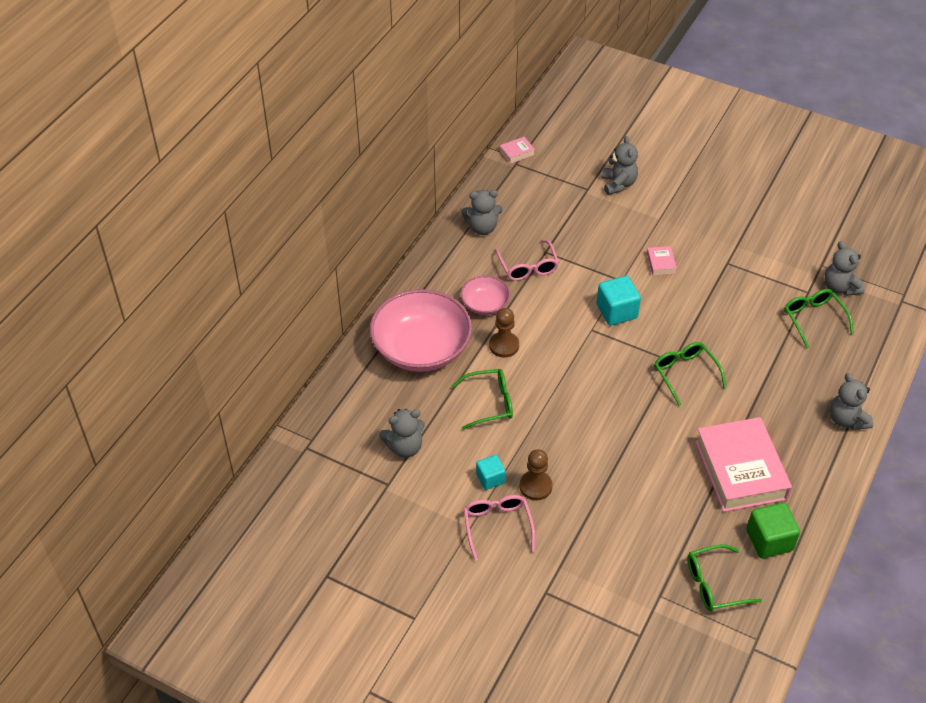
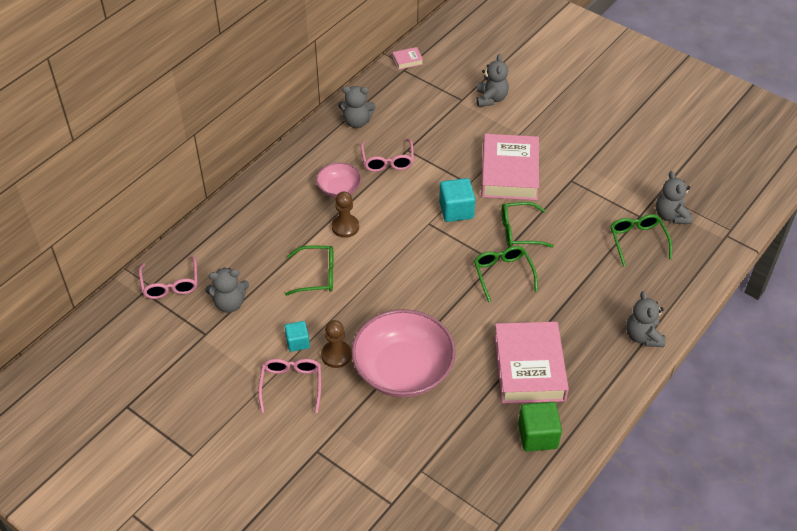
camera: 10 degrees right, 0 degrees up
(333, 435) = (170, 284): none -> pink glasses
(421, 349) = (271, 220): pink bowl -> pink bowl (403, 370)
(661, 263) = (509, 173): pink book -> pink book, size x2.50
(714, 584) = (474, 468): green glasses -> green glasses (519, 231)

